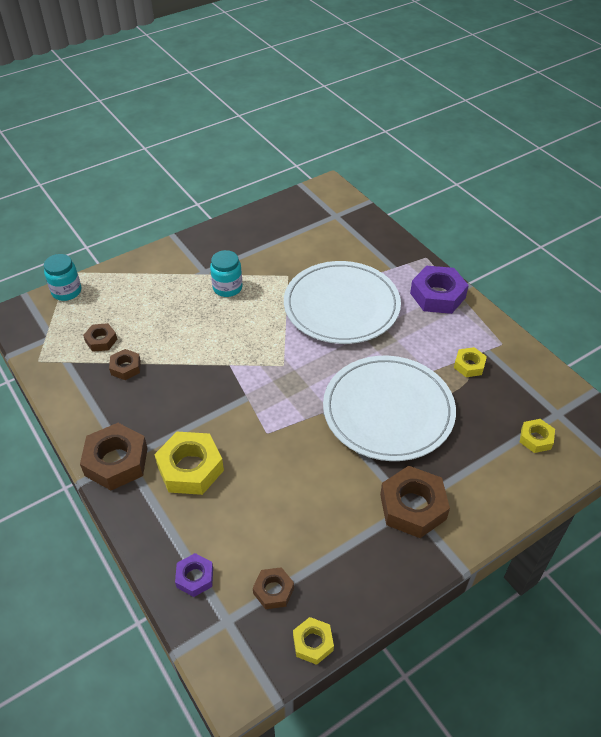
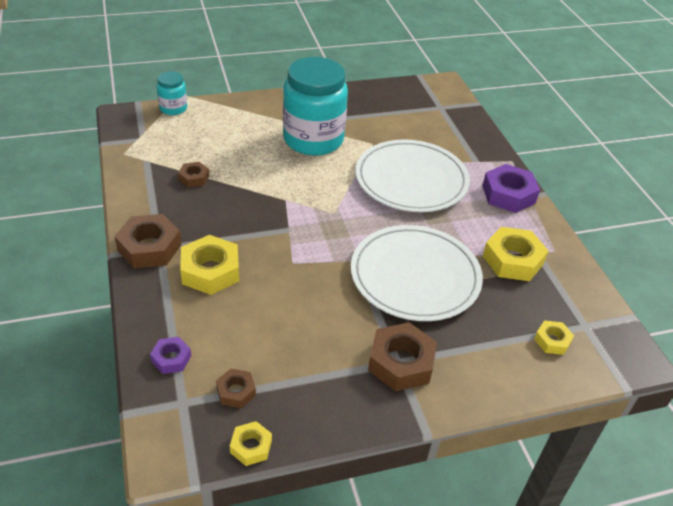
camera: 15 degrees right, 5 degrees down
(101, 340) = (183, 152): brown nut -> none
(227, 288) = (313, 139): turquoise jar -> turquoise jar, size x2.14
(469, 365) = (513, 260): yellow nut -> yellow nut, size x1.83

